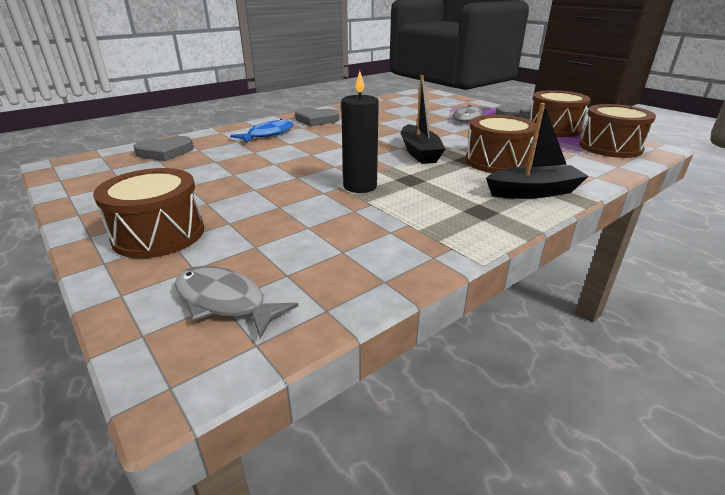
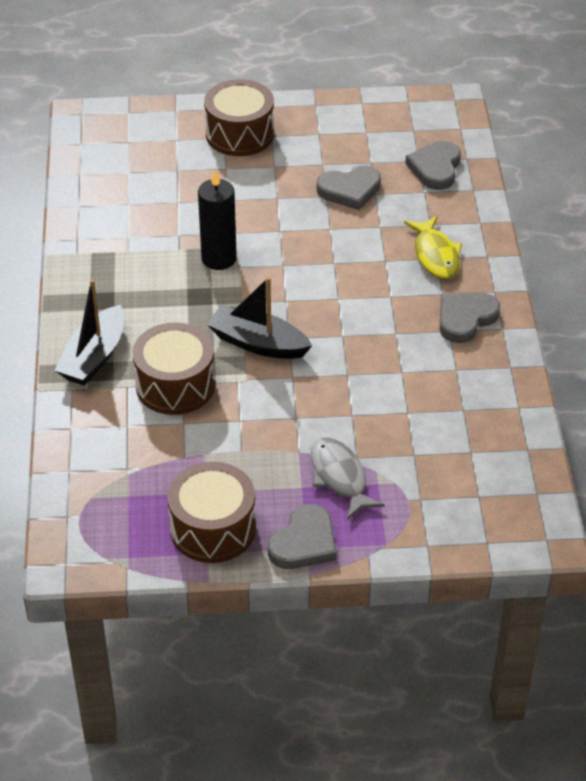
camera: 125 degrees right, 15 degrees up
(218, 169) = (349, 190): none -> grey heart
(225, 302) = (127, 142): grey fish -> none
(268, 134) = (435, 255): blue fish -> yellow fish
(610, 147) = (109, 519): brown drum -> none

